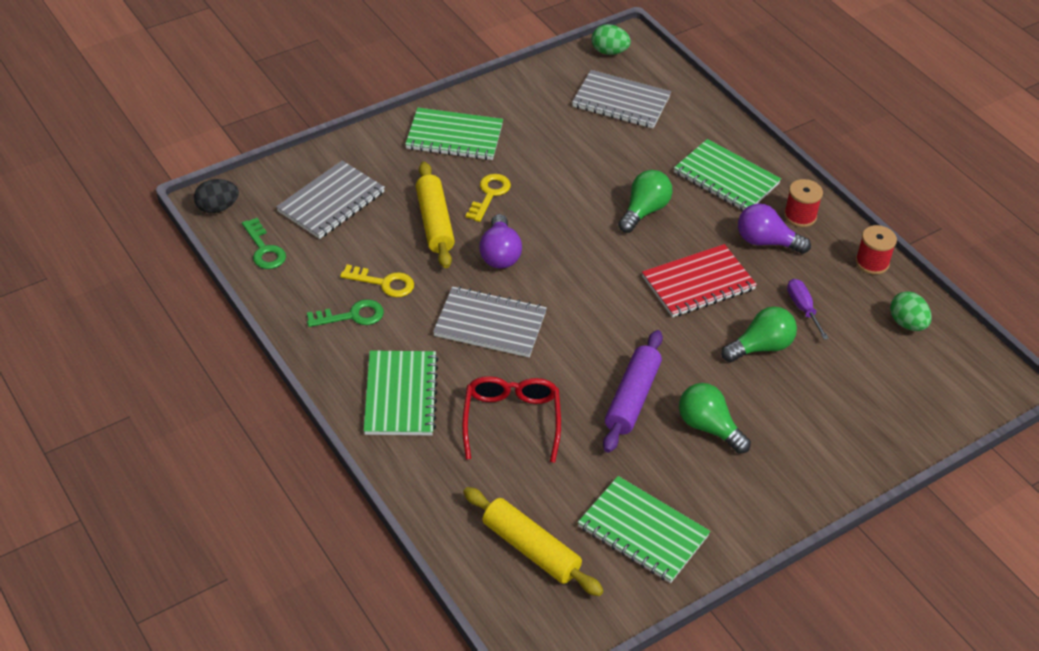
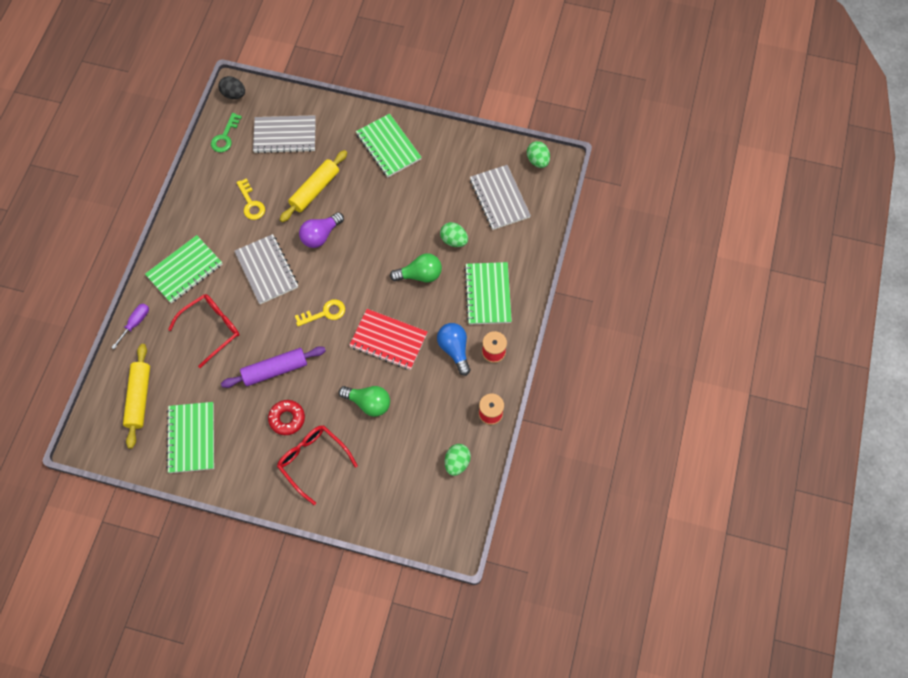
camera: 50 degrees right, 20 degrees up
(352, 316) = (216, 208): green key -> none
(489, 194) = (360, 197): yellow key -> yellow key (324, 313)
(631, 162) = (454, 240): none -> green egg
(708, 427) = (287, 419): green light bulb -> red donut
(766, 242) = (454, 350): purple light bulb -> blue light bulb
(788, 439) = (313, 461): none -> red glasses
(803, 308) = (418, 403): purple screwdriver -> purple screwdriver (135, 323)

